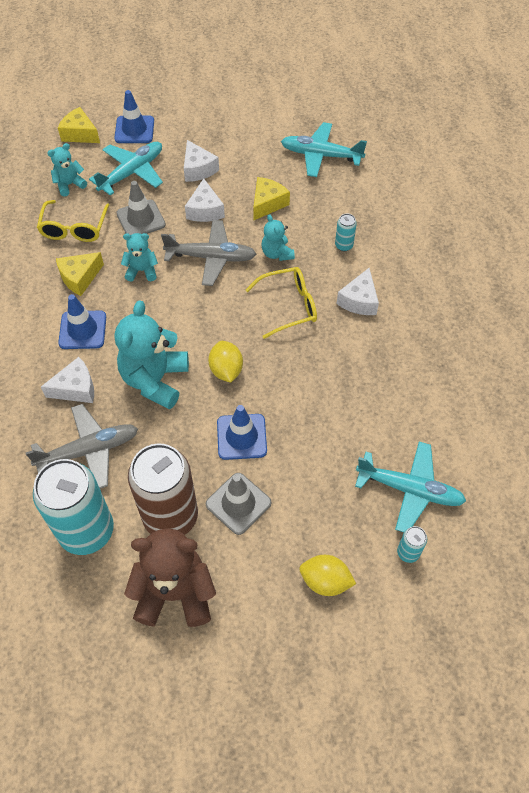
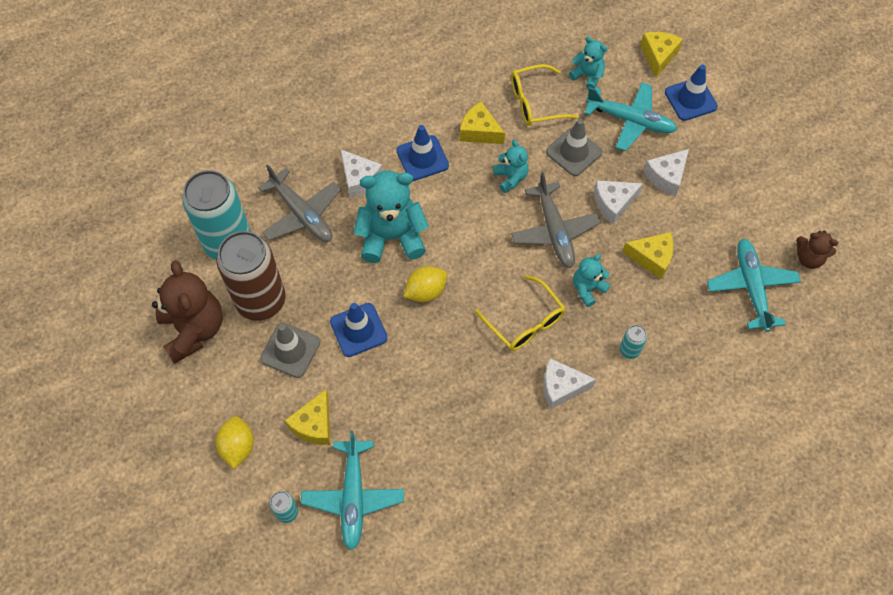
camera: 70 degrees right, 5 degrees up
(311, 116) = (808, 258): none -> brown teddy bear
(326, 503) = (314, 424): none -> yellow cheese

